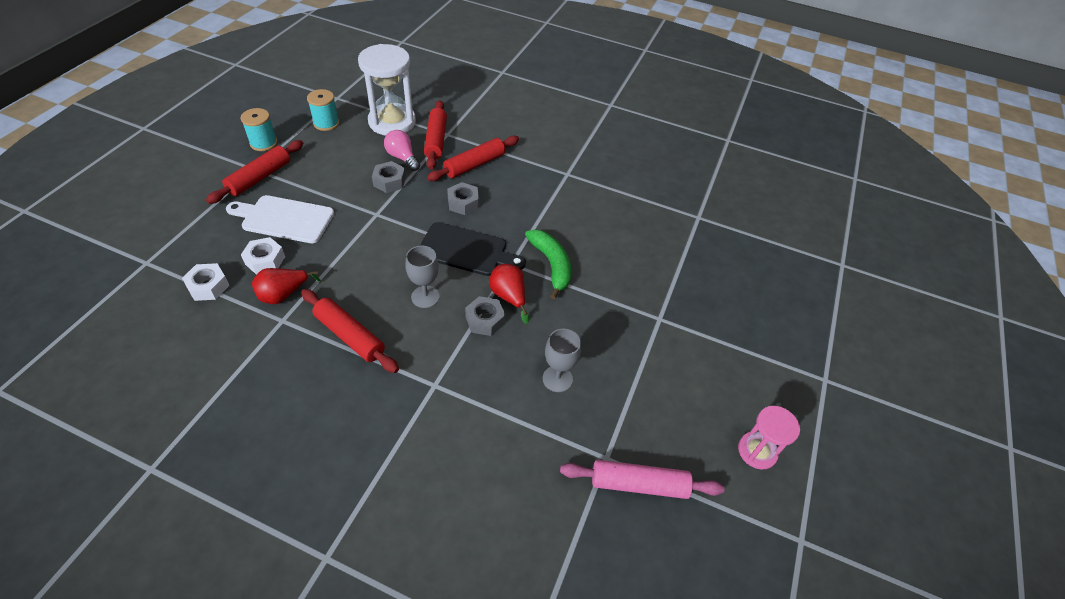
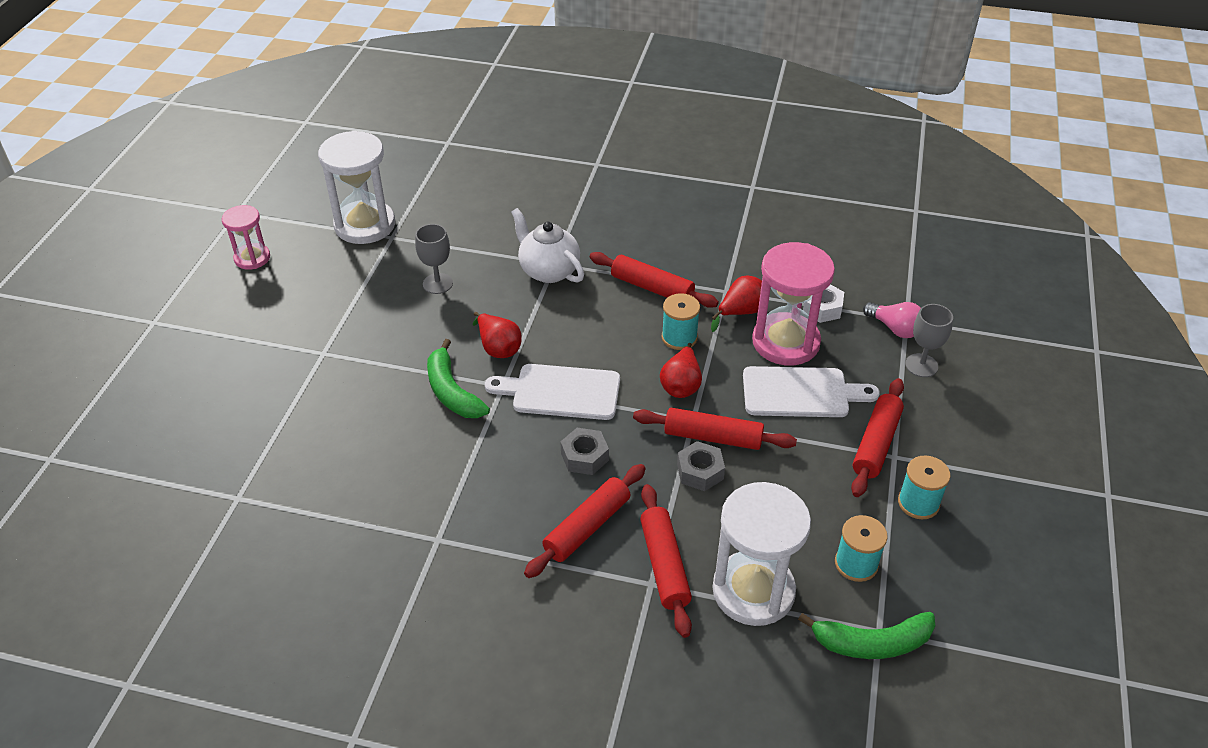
camera: 175 degrees right, 5 degrees down
(265, 260) = (785, 342): white nut -> pink hourglass
(344, 94) = (871, 643): none -> green banana
(351, 280) = (679, 337): none -> turquoise spool
(369, 200) = (713, 437): none -> red rolling pin
(371, 240) = (681, 385): none -> red pear
(402, 157) = (701, 518): pink light bulb -> pink light bulb (895, 328)
(425, 297) = (591, 334): grey goblet -> grey goblet (921, 365)
(443, 375) = (548, 271): none -> white teapot
(467, 250) = (561, 392): black cutting board -> white cutting board
(485, 320) = (520, 321): grey nut -> none
(639, 484) = (365, 225): pink rolling pin -> white hourglass

